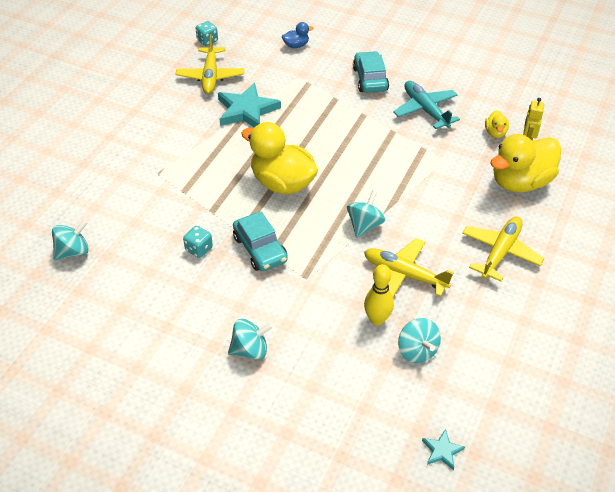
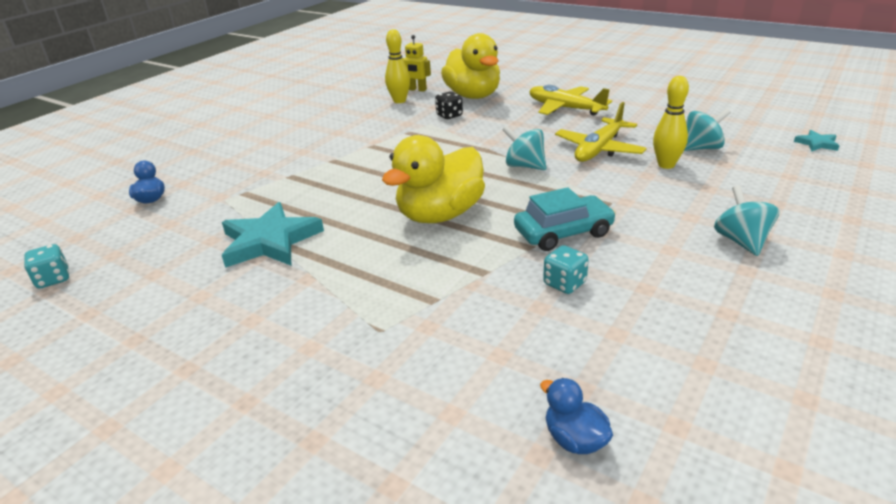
camera: 80 degrees left, 15 degrees down
(73, 251) = (574, 439): turquoise spinning top -> blue duck
(210, 76) = (158, 275): yellow plane -> none
(370, 79) = (268, 154): turquoise car -> none
(425, 110) = (345, 128): turquoise plane -> none
(465, 170) = (449, 115): none -> black dice
(495, 133) = (399, 101): yellow duck -> yellow bowling pin

